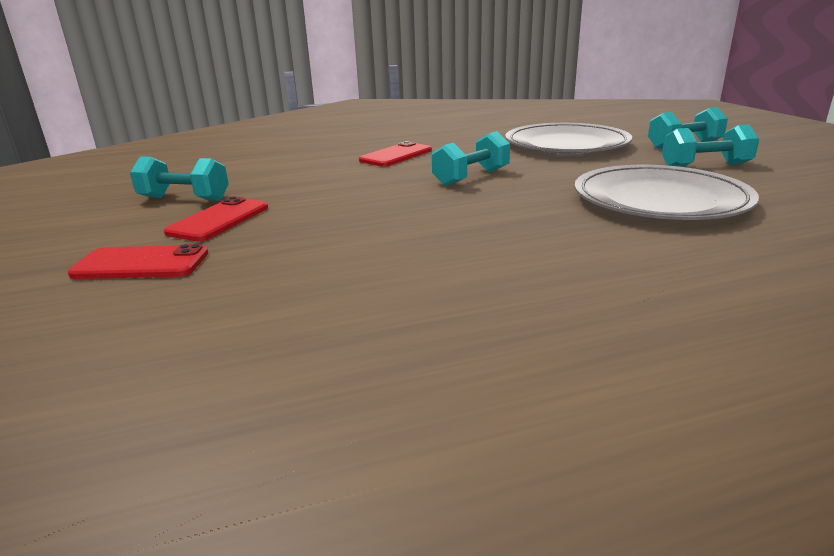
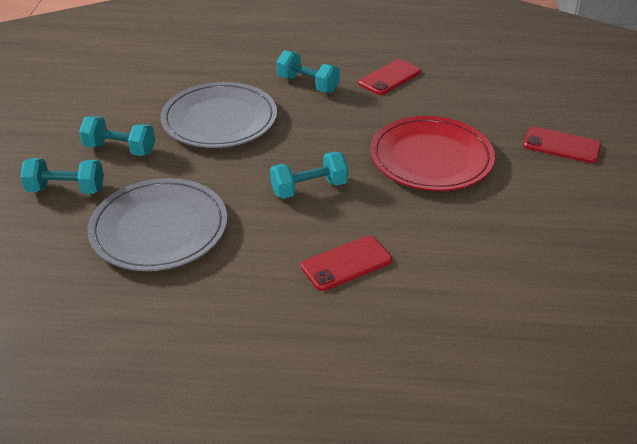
camera: 160 degrees left, 15 degrees up
(184, 199) = (564, 226): turquoise dumbbell -> turquoise dumbbell (308, 84)
(219, 220) = (524, 182): red phone -> red phone (389, 78)
(347, 218) = (431, 158): none -> red plate

